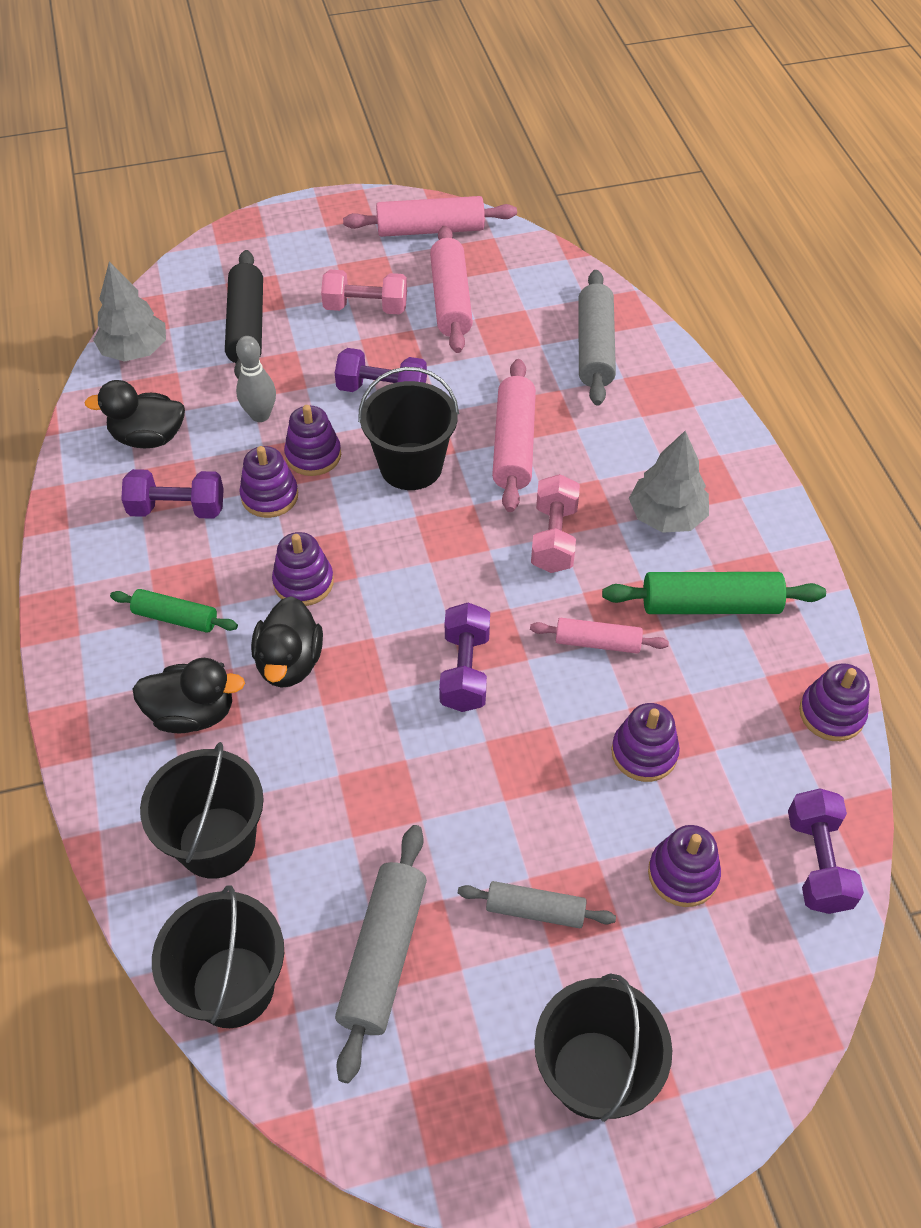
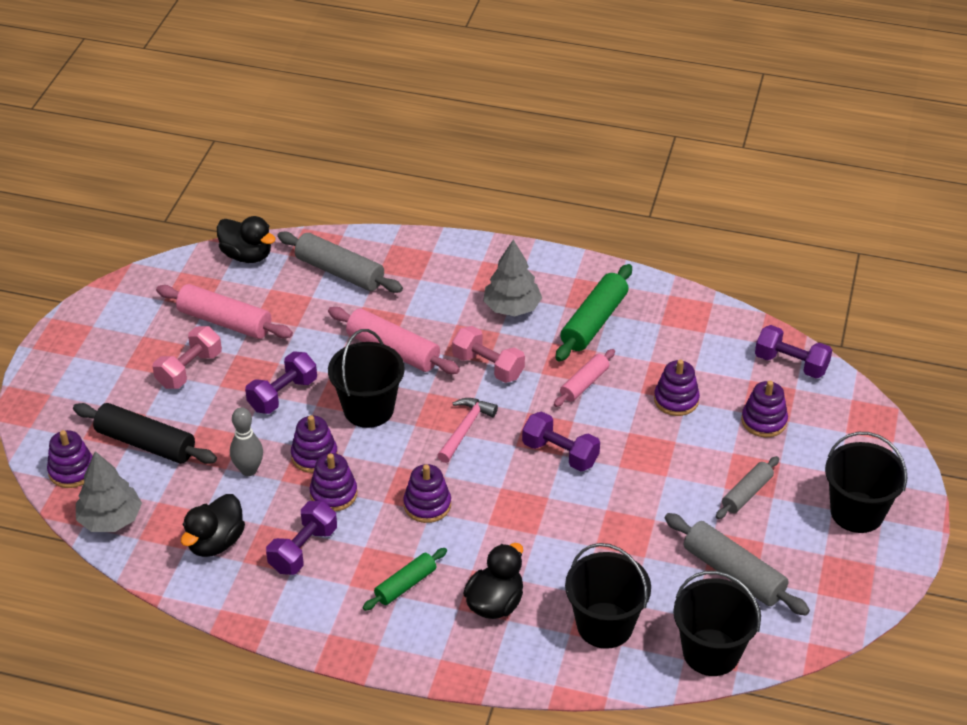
camera: 60 degrees left, 10 degrees down
(289, 662) = (490, 537): black duck -> black duck (247, 255)
(430, 230) = (138, 301): pink rolling pin -> none
(441, 562) = (465, 429): none -> pink hammer
(831, 713) = (704, 310): purple stacking toy -> purple stacking toy (72, 471)

